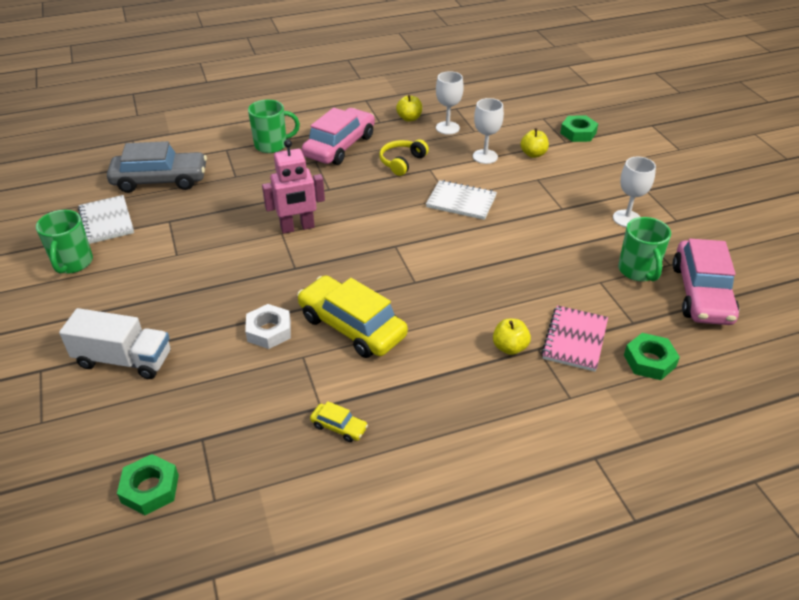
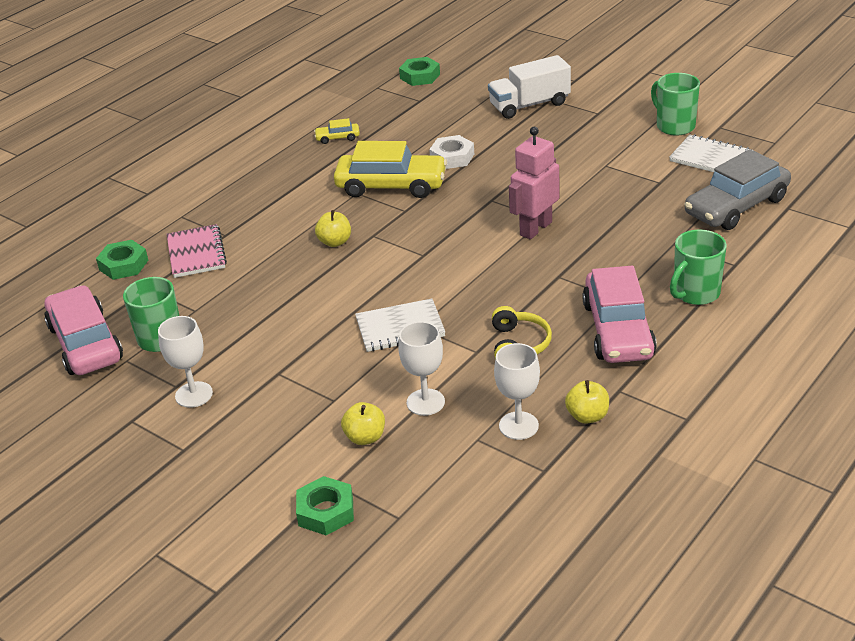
camera: 150 degrees right, 5 degrees down
(509, 347) = (249, 226): yellow apple -> yellow apple (335, 242)

